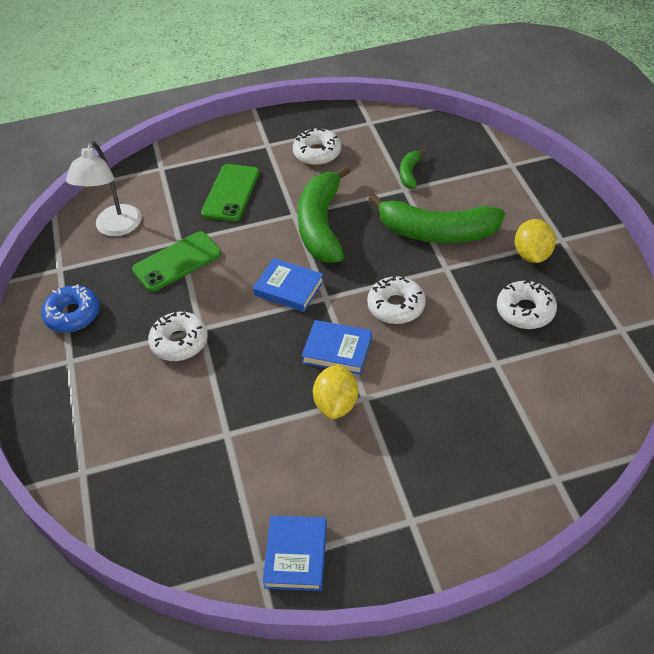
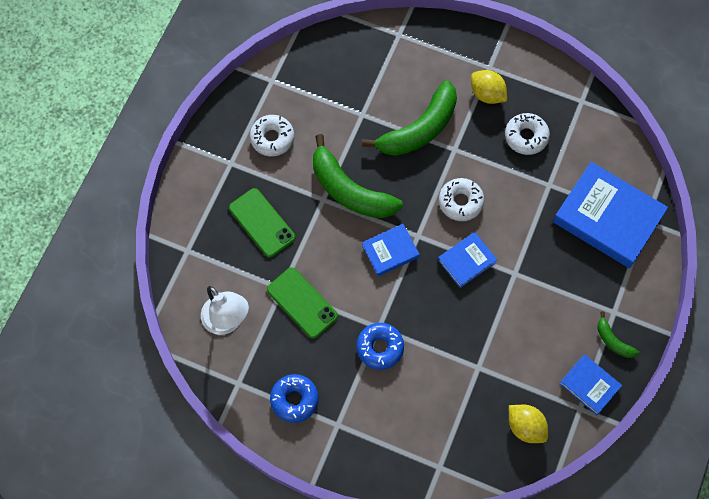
camera: 55 degrees left, 20 degrees up
(177, 262) = (302, 303): green phone -> green phone turned 45 degrees counterclockwise
(179, 342) = (380, 347): white donut -> blue donut
(336, 404) = (507, 292): yellow lemon -> yellow lemon (525, 427)
(409, 173) = (350, 99): green banana -> green banana (613, 341)
(518, 439) = (608, 218): none -> blue book

